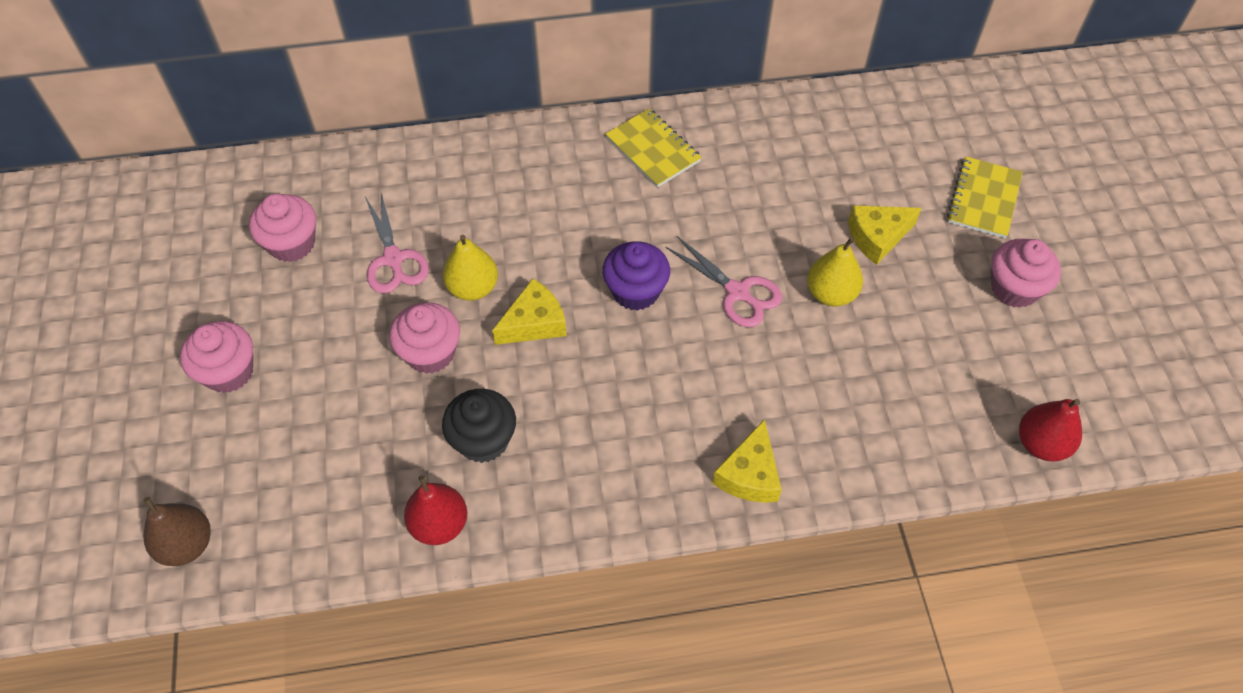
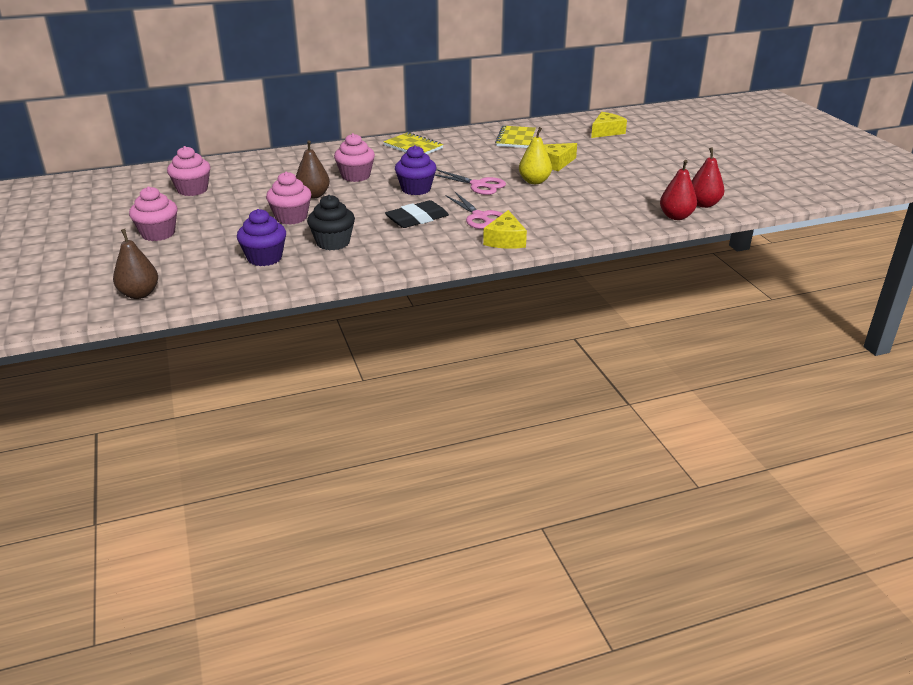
camera: 10 degrees left, 25 degrees down
(376, 470) = (264, 258): none -> purple cupcake
(393, 259) = (260, 190): pink scissors -> pink scissors (479, 217)
(439, 524) = (311, 272): red pear -> red pear (703, 204)
(473, 288) = (313, 195): yellow pear -> brown pear
(534, 323) = (355, 203): yellow cheese -> yellow cheese (606, 132)
(622, 387) = (417, 219): none -> black eraser
(983, 199) = (612, 148): yellow notebook -> yellow notebook (515, 139)
(1014, 288) = (640, 172): pink cupcake -> pink cupcake (355, 176)

